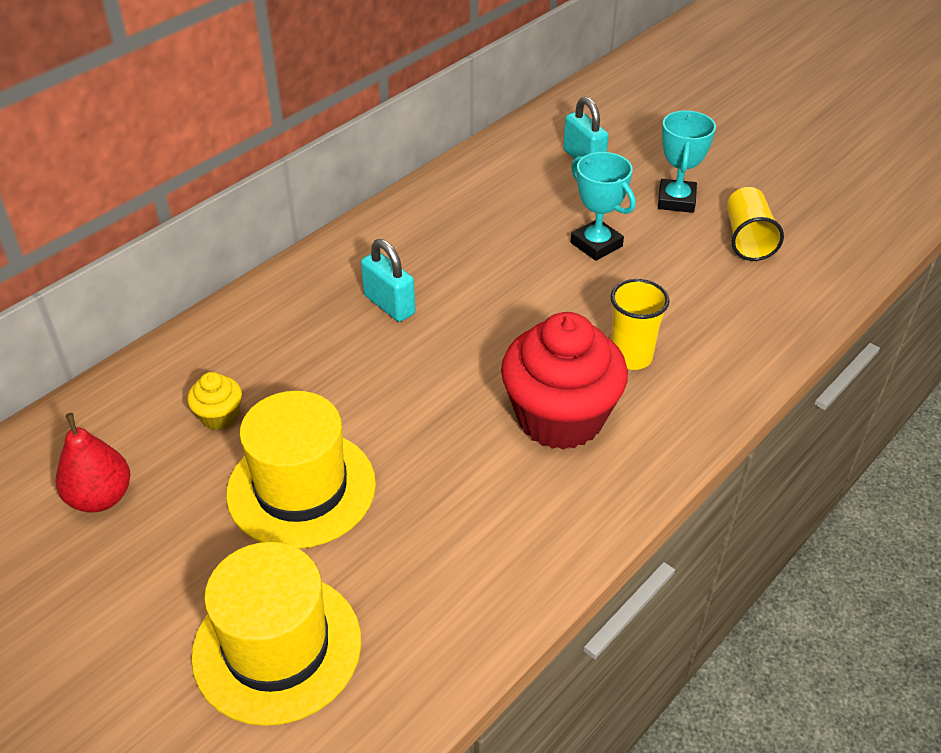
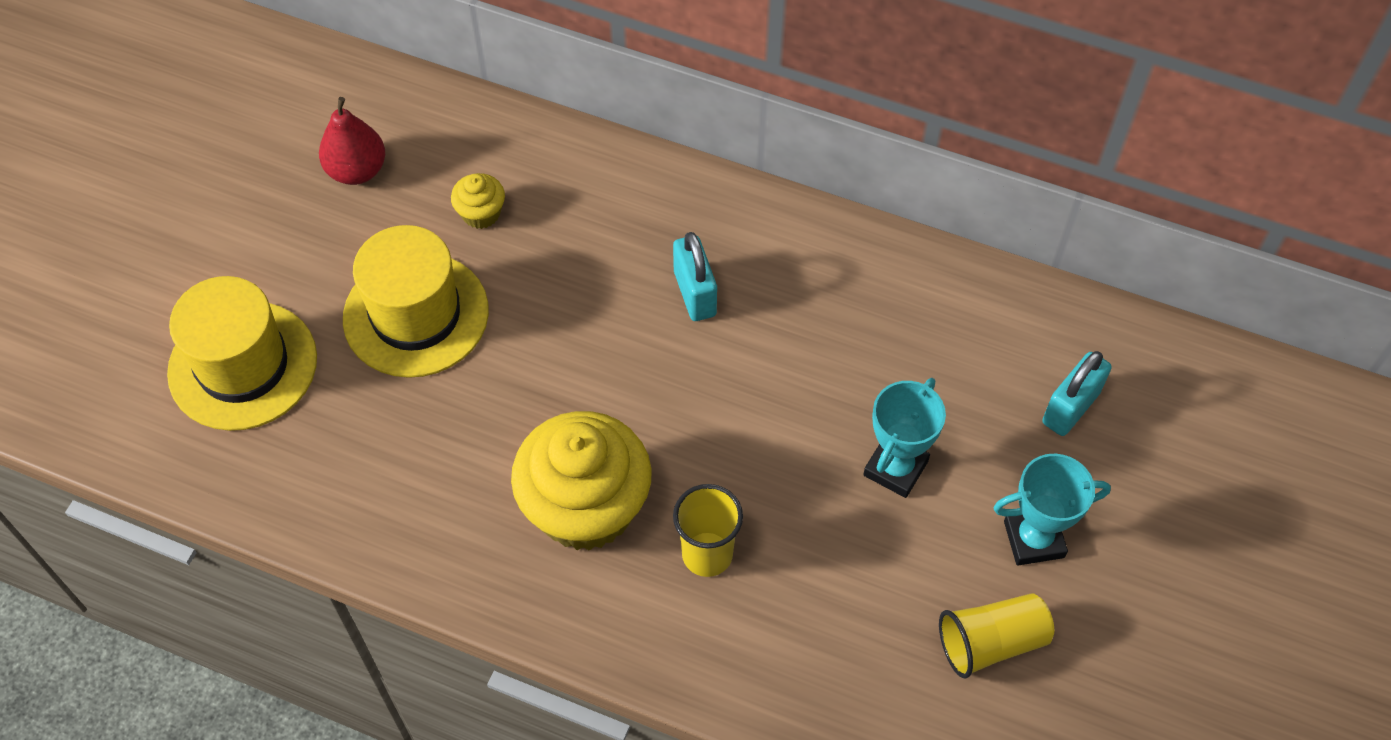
camera: 70 degrees right, 15 degrees up
(389, 305) = (695, 293): turquoise padlock -> turquoise padlock turned 45 degrees counterclockwise
(560, 417) = (585, 507): red cupcake -> yellow cupcake

